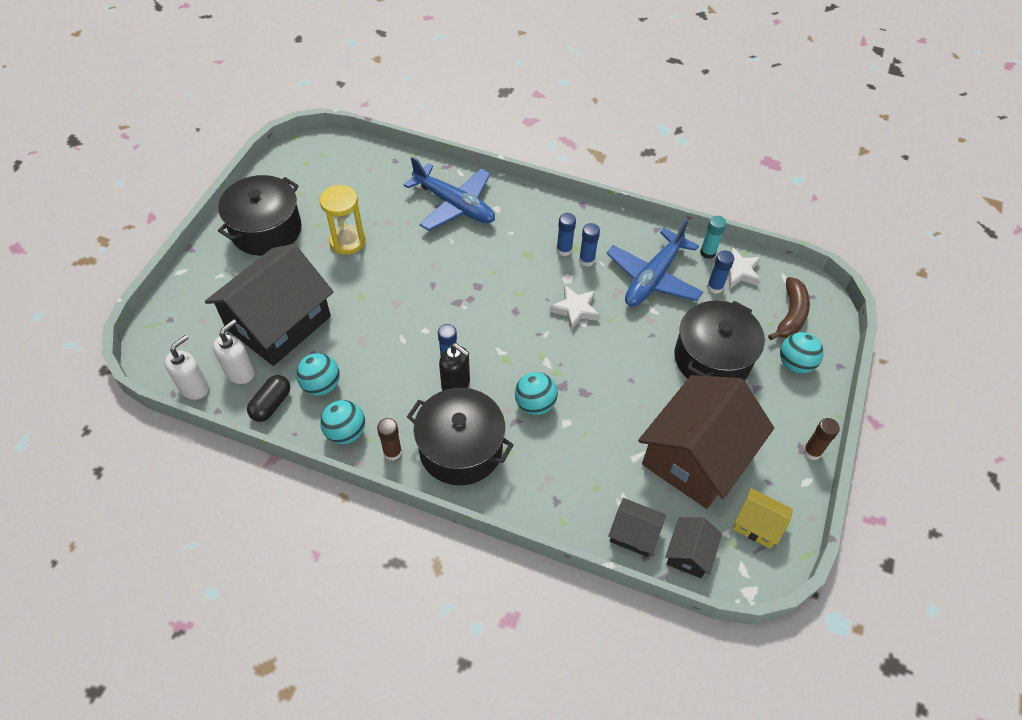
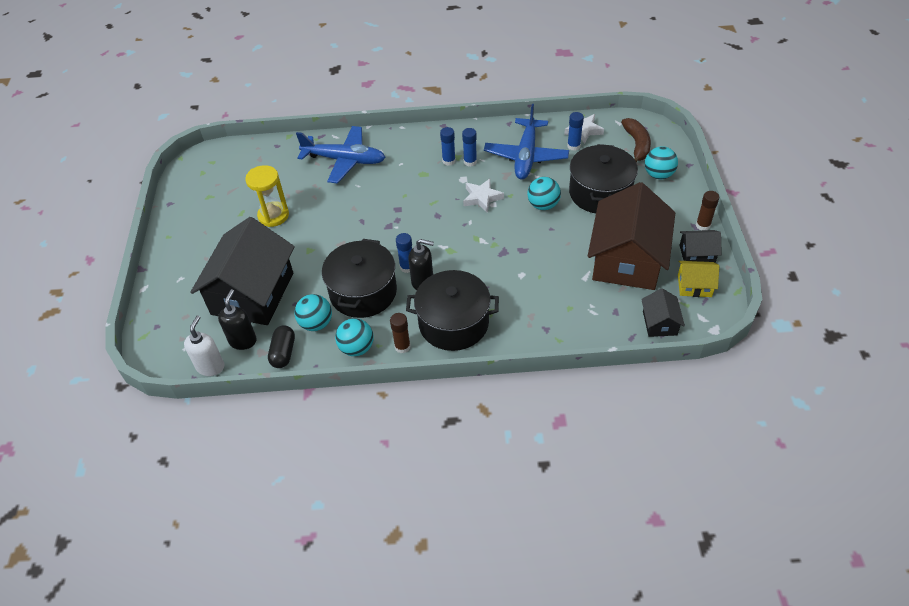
camera: 20 degrees left, 5 degrees down
(240, 372) = (243, 341): white soap dispenser -> black soap dispenser
(266, 230) = (199, 232): black pot -> black pot (363, 292)
(535, 404) = (491, 271): turquoise ball -> turquoise ball (543, 205)
(634, 533) = (614, 326): black house -> black house (697, 254)
(707, 252) = (555, 125): turquoise glue stick -> none

